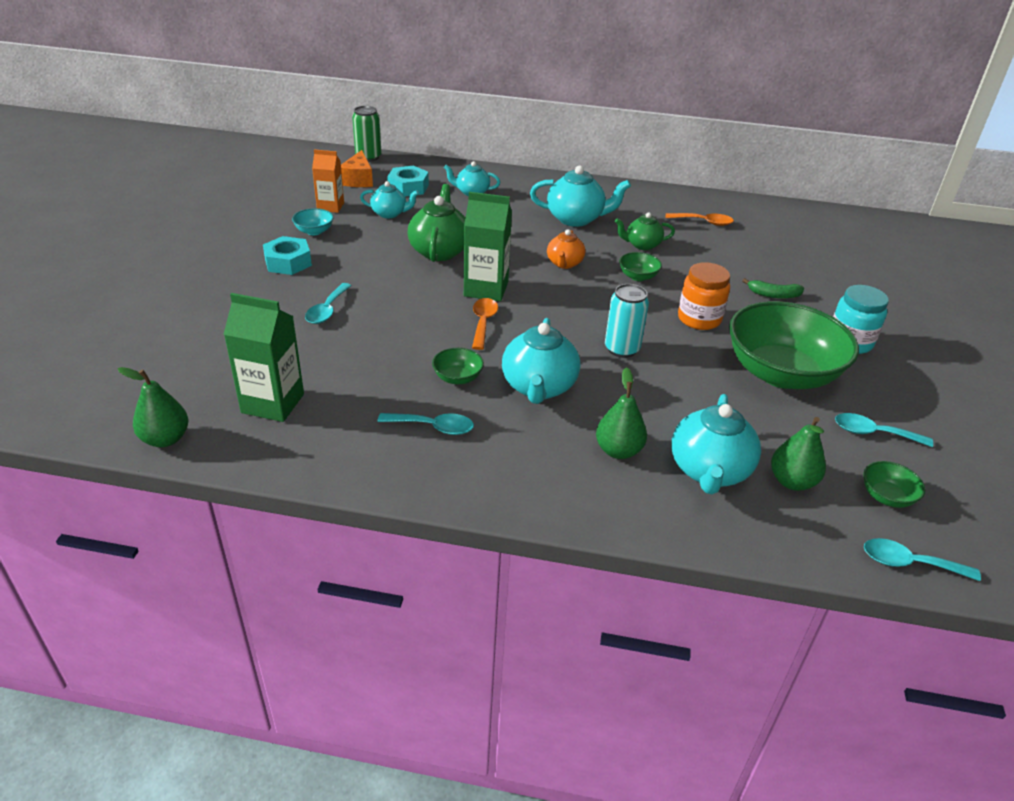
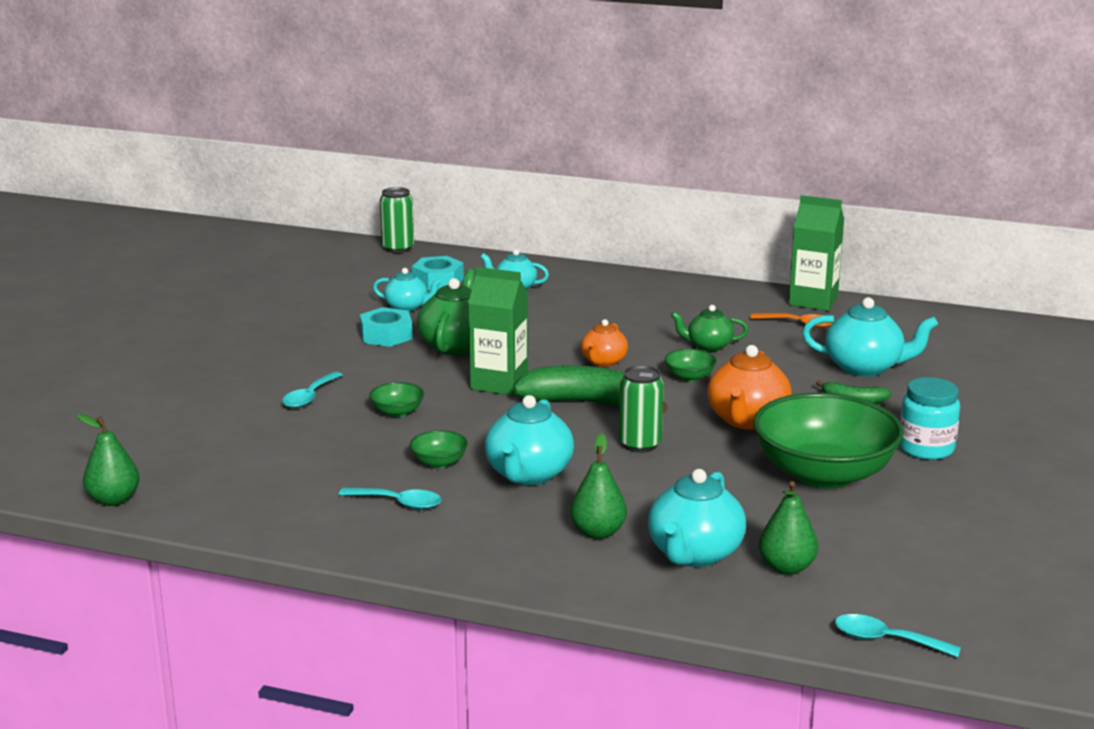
camera: 10 degrees right, 15 degrees down
(273, 403) = (230, 476): green carton -> green carton (813, 301)
(288, 262) = (276, 351): turquoise nut -> turquoise nut (386, 335)
(314, 231) = (313, 322): turquoise bowl -> none
(330, 207) = (338, 299): orange carton -> none
(358, 180) = (379, 272): orange cheese -> none
(483, 322) = (485, 414): orange spoon -> none
(566, 307) = (589, 403): none -> green banana
(576, 219) = (636, 317): turquoise teapot -> turquoise teapot (865, 367)
(622, 349) = (640, 444): turquoise can -> green can
(699, 319) = (747, 420): orange jar -> orange teapot
(873, 433) = (908, 532): turquoise spoon -> none
(886, 496) = (892, 586): green bowl -> green bowl (397, 412)

